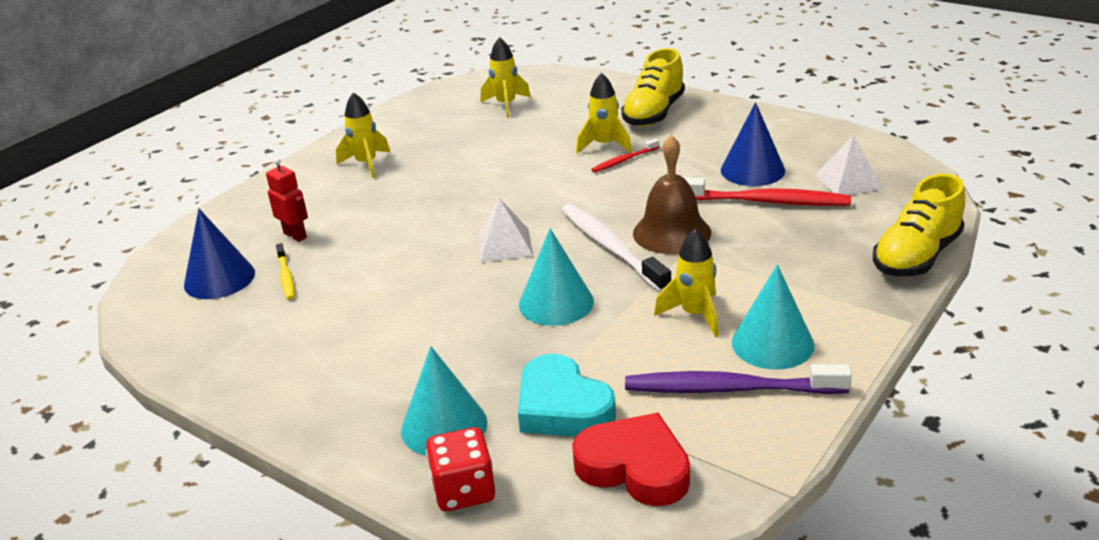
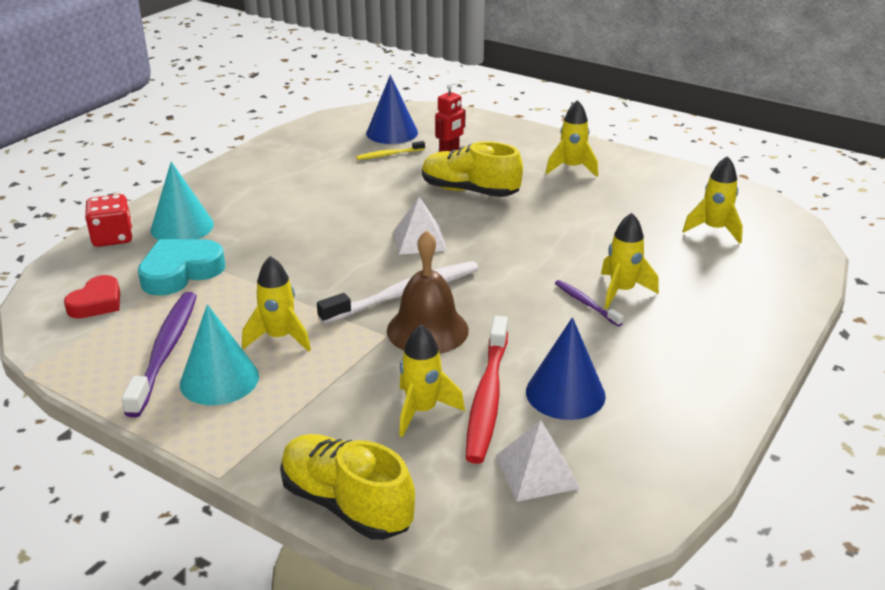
camera: 85 degrees right, 0 degrees up
(556, 303) = (320, 267): turquoise cone -> none
(624, 160) = (586, 303): red toothbrush -> purple toothbrush
(634, 467) = (97, 303): red heart -> red heart, size x0.66
(653, 113) = (713, 326): yellow shoe -> yellow shoe (469, 191)
(791, 229) = (422, 411): none -> yellow rocket

